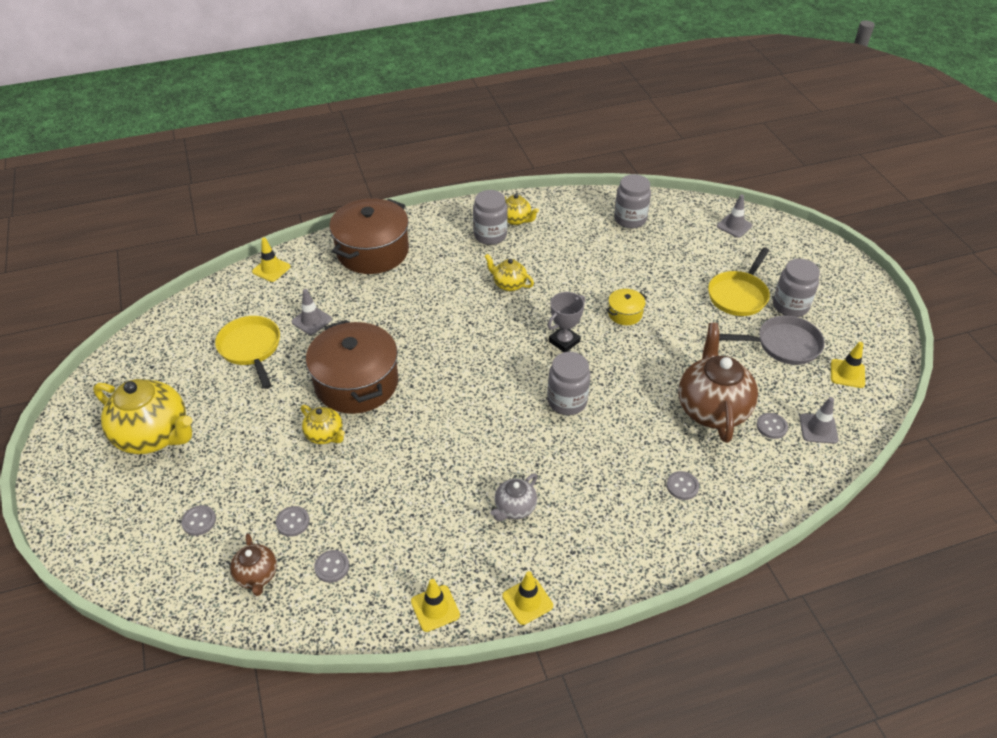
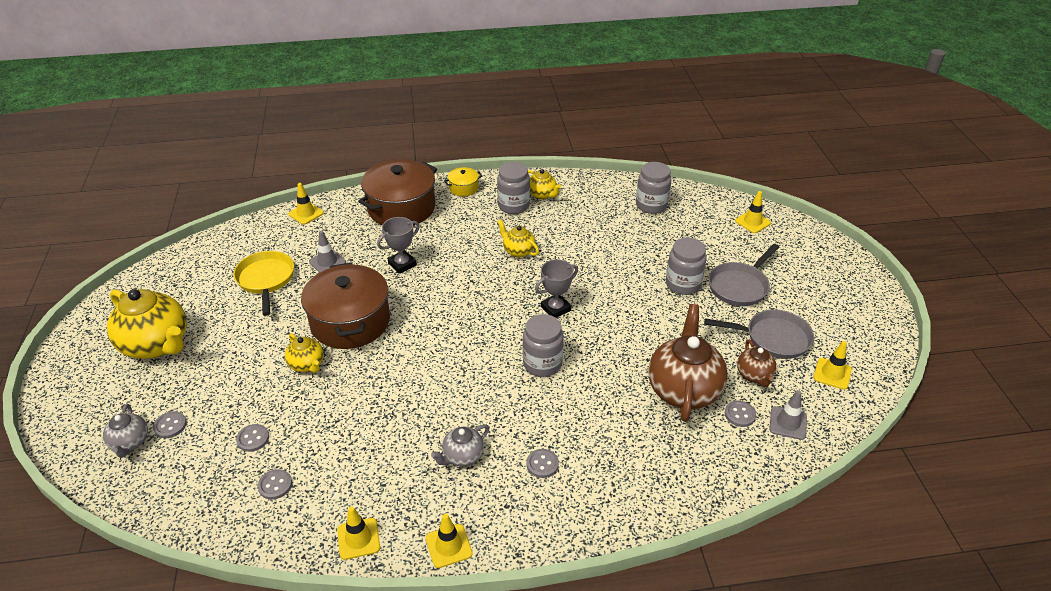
camera: 10 degrees right, 5 degrees down
(161, 546) = (130, 443): none -> grey teapot
(257, 576) = (205, 482): brown teapot -> brown teapot (754, 375)
(392, 313) = (402, 264): none -> grey trophy
(625, 313) = (622, 290): yellow pot -> yellow pot (463, 188)
(682, 486) = (633, 459): grey button -> grey button (542, 464)
(734, 226) = (752, 222): grey traffic cone -> yellow traffic cone
(738, 295) = (739, 286): yellow pan -> grey pan
(790, 306) = (789, 302): grey jar -> grey jar (683, 284)

